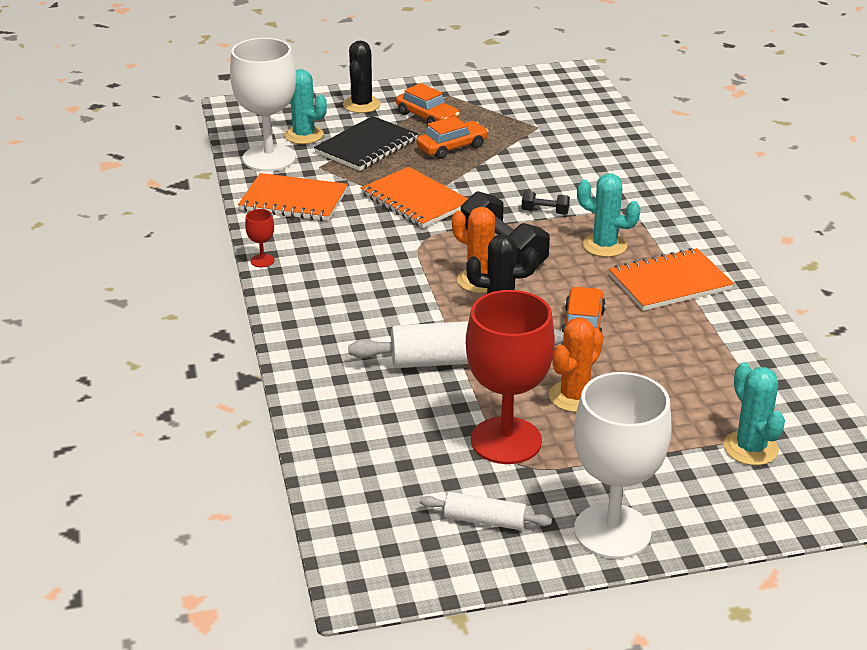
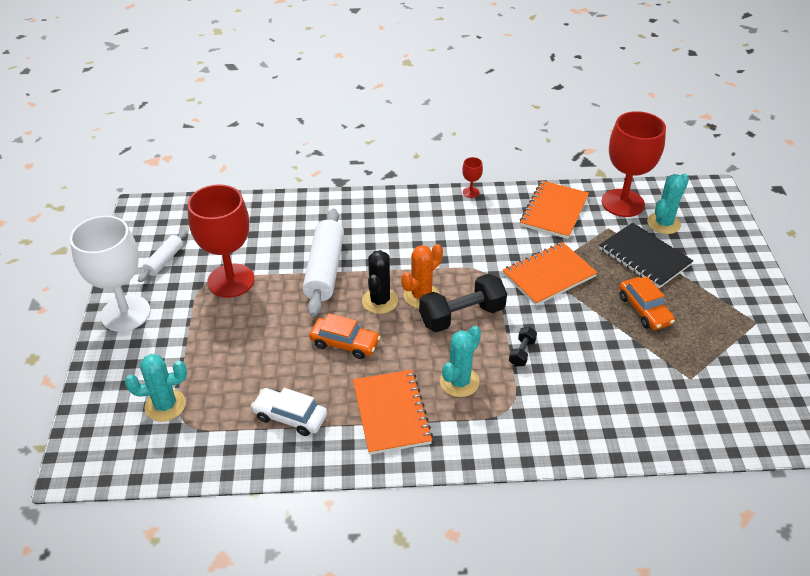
camera: 100 degrees right, 10 degrees up
(269, 158) = (622, 203): white goblet -> red goblet
(361, 105) = (726, 261): black cactus -> none
(427, 117) = (706, 301): orange car -> none
(574, 396) = (262, 322): orange cactus -> none
(712, 348) = (290, 417): none -> white car

